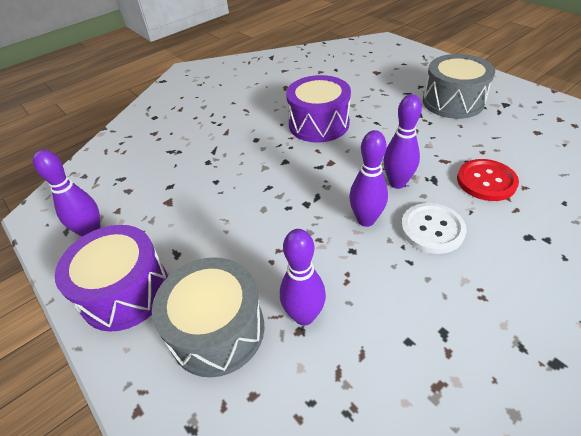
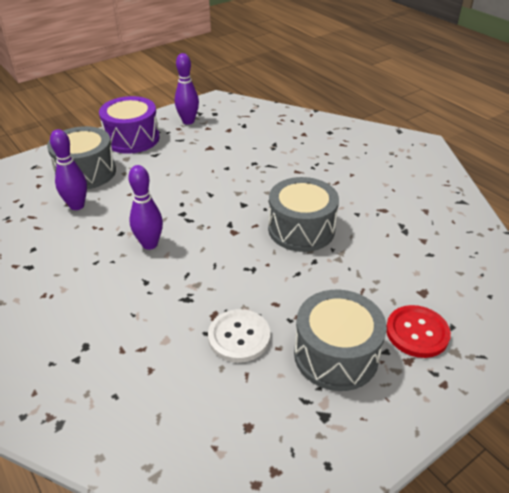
camera: 90 degrees right, 5 degrees down
(318, 124) = (301, 229): purple drum -> grey drum
(397, 183) = (189, 271): purple bowling pin -> none
(432, 229) = (122, 282): white button -> white button (239, 337)
(486, 181) = (170, 339): red button -> red button (417, 332)

